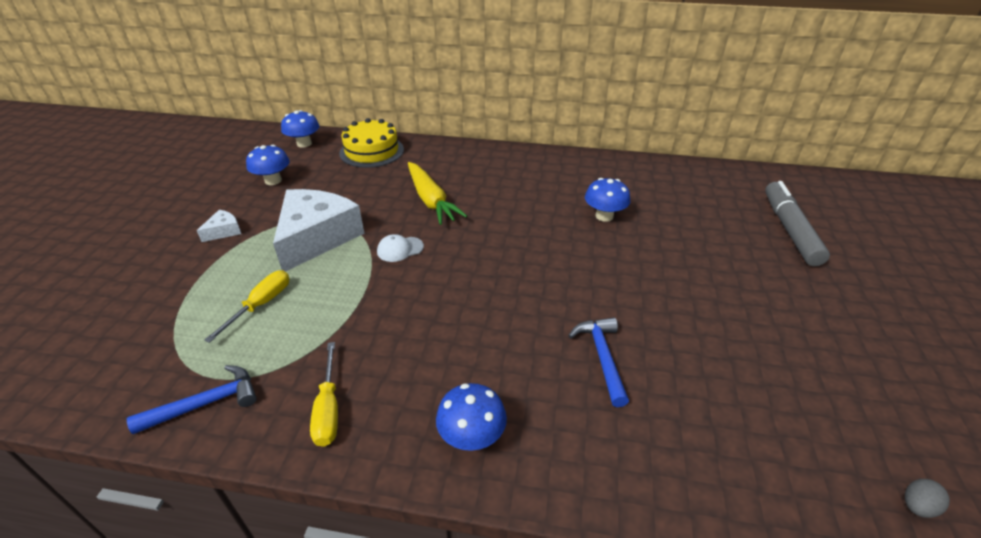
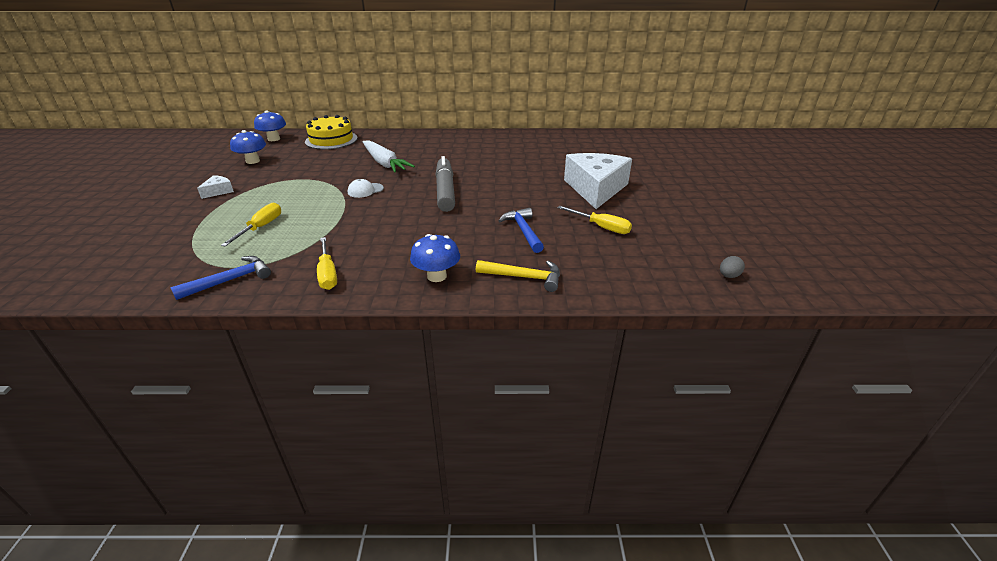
camera: 10 degrees left, 5 degrees down
(316, 237) = (297, 189): white cheese -> white cheese (595, 189)
(431, 200) = (384, 163): yellow carrot -> white carrot
(595, 459) = (524, 277): none -> yellow hammer
(604, 216) = (517, 162): blue mushroom -> none
(716, 364) = (601, 227): none -> yellow screwdriver
(789, 229) = (647, 160): grey marker -> grey marker (445, 191)

